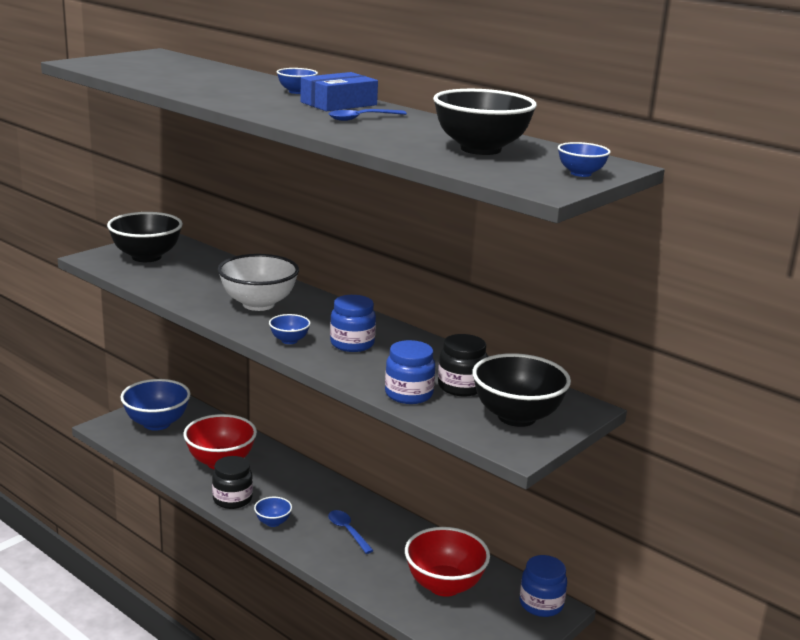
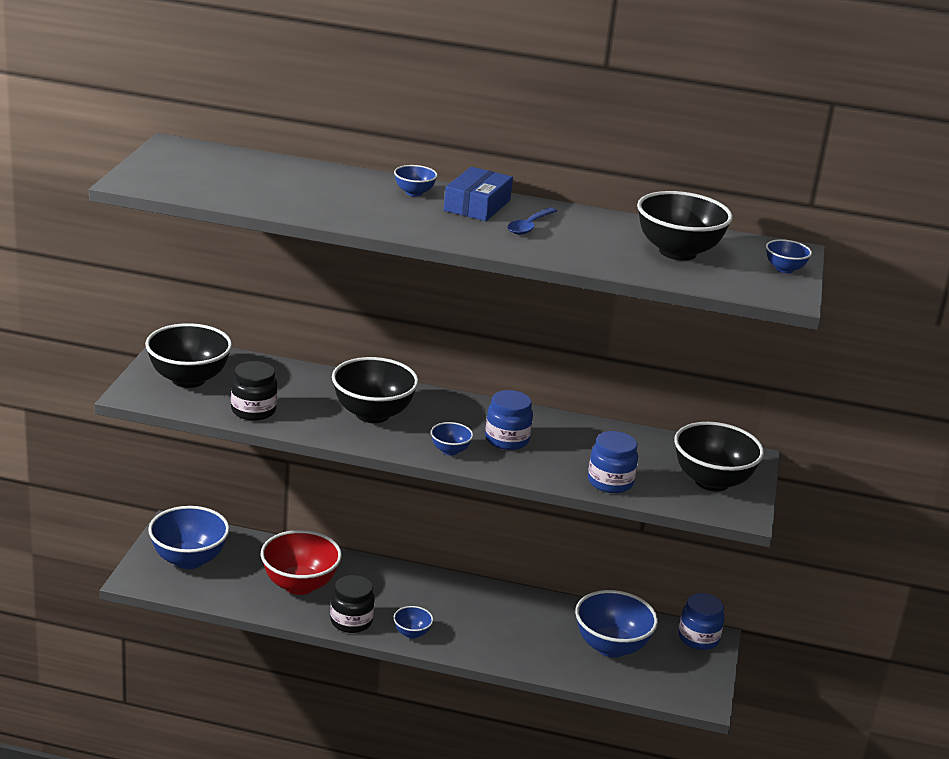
camera: 30 degrees left, 5 degrees up
(258, 304) = (372, 414): white bowl -> black bowl
(347, 531) = (486, 621): blue spoon -> none
(444, 585) = (611, 647): red bowl -> blue bowl
(461, 387) = (641, 462): black jar -> black jar (253, 411)

